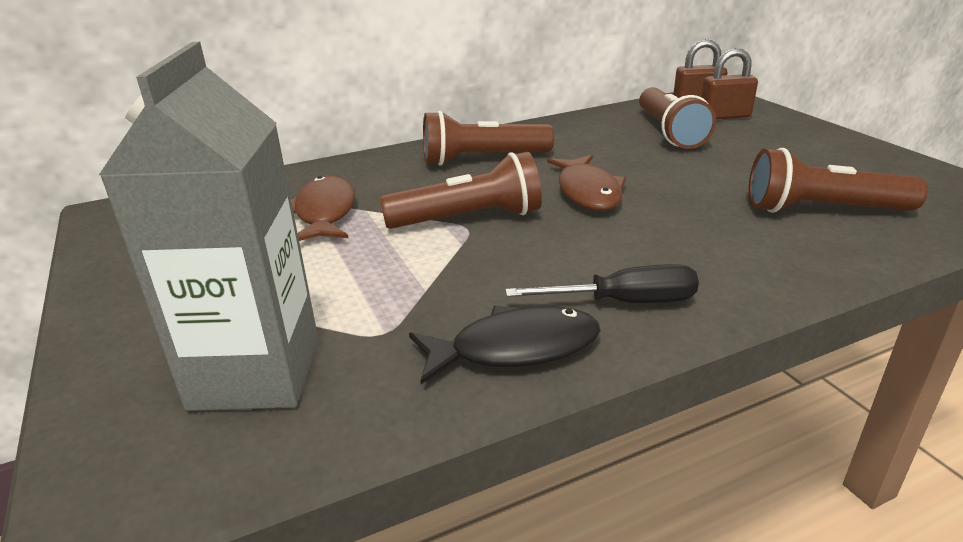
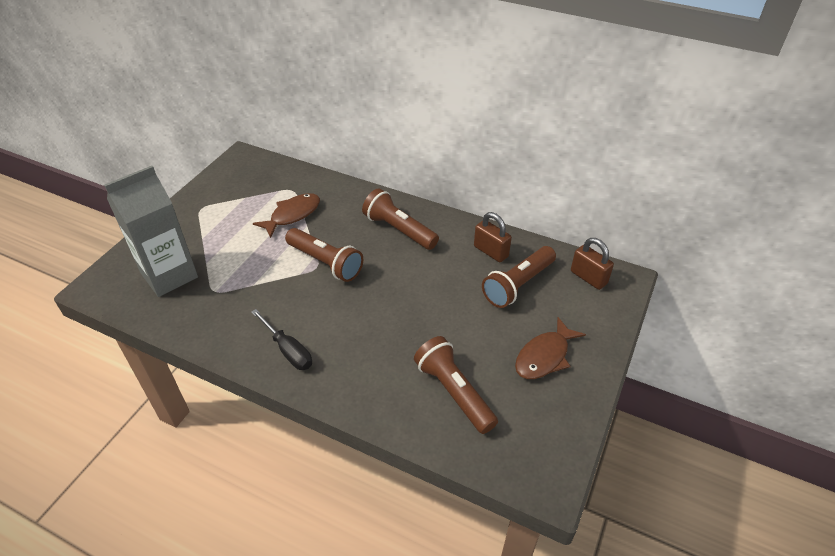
camera: 50 degrees right, 15 degrees up
(515, 349) = (229, 333): black fish -> none
(587, 192) = (393, 289): brown fish -> brown fish (544, 356)
(724, 116) = (578, 299): brown padlock -> brown padlock (491, 251)

